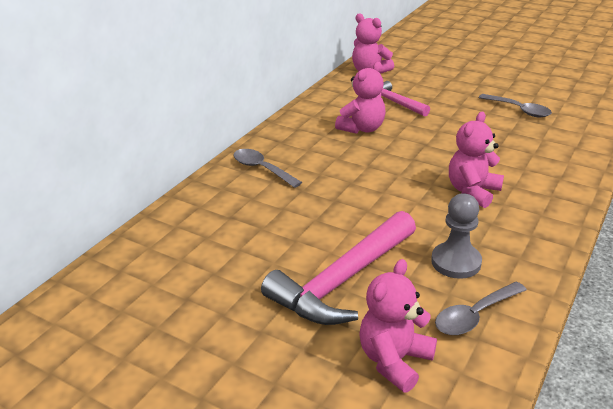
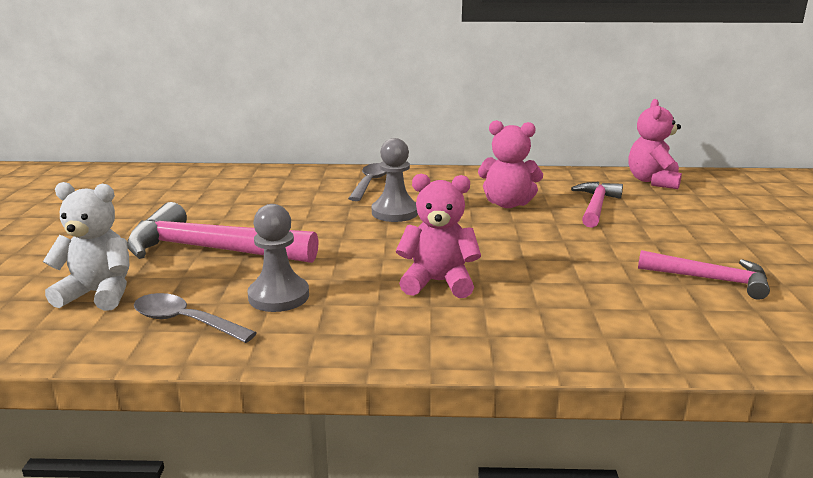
camera: 60 degrees right, 10 degrees down
(338, 175) = (395, 212): none -> grey pawn
(394, 360) = (99, 294): pink teddy bear -> white teddy bear
(519, 110) = (710, 279): grey spoon -> pink hammer

